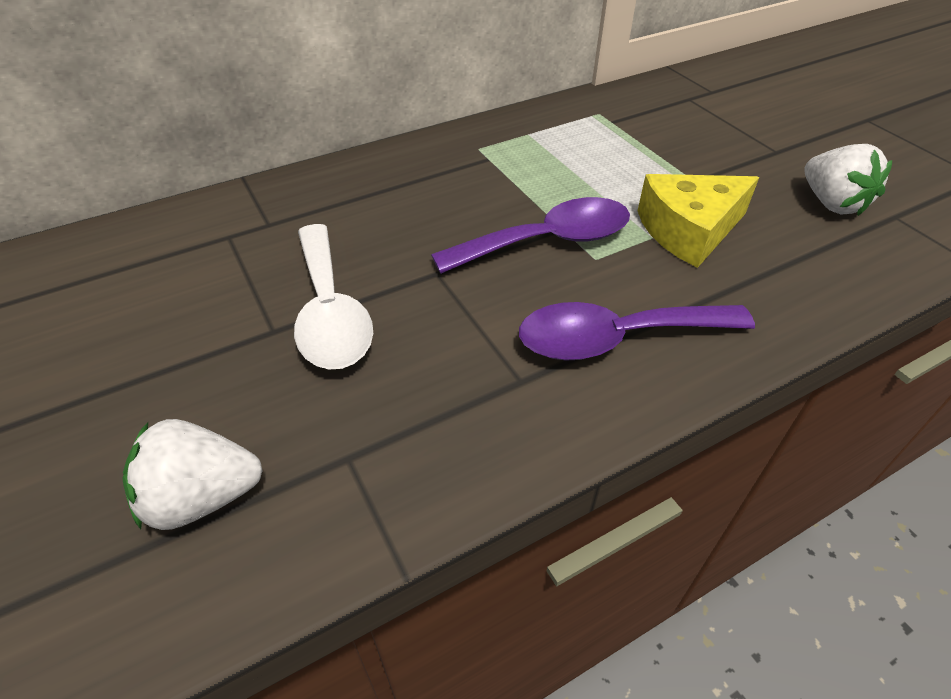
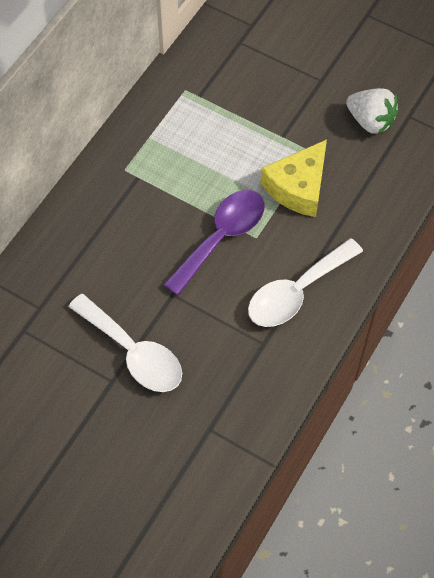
camera: 30 degrees left, 15 degrees up
(202, 497) = (159, 483): white strawberry -> none
(616, 338) = (296, 292): purple spoon -> white spoon

